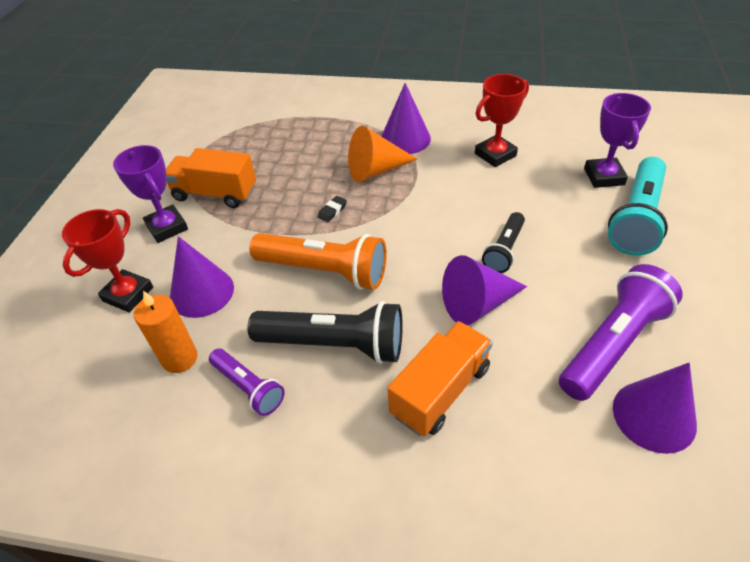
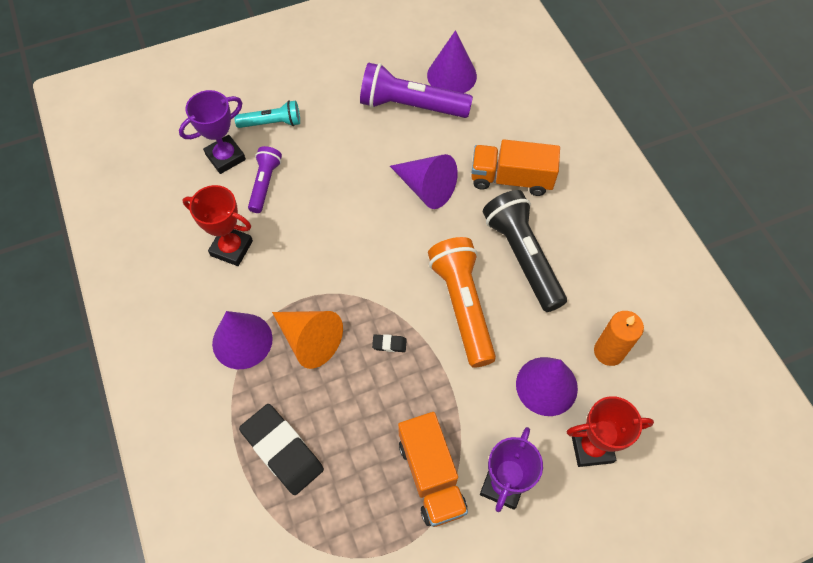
camera: 125 degrees left, 15 degrees up
(248, 387) = (593, 288): purple flashlight -> purple flashlight (265, 184)
(307, 134) = (282, 450): none -> black eraser
(504, 250) = (360, 193): black flashlight -> none
(636, 218) = (272, 123): turquoise flashlight -> turquoise flashlight, size x0.57

